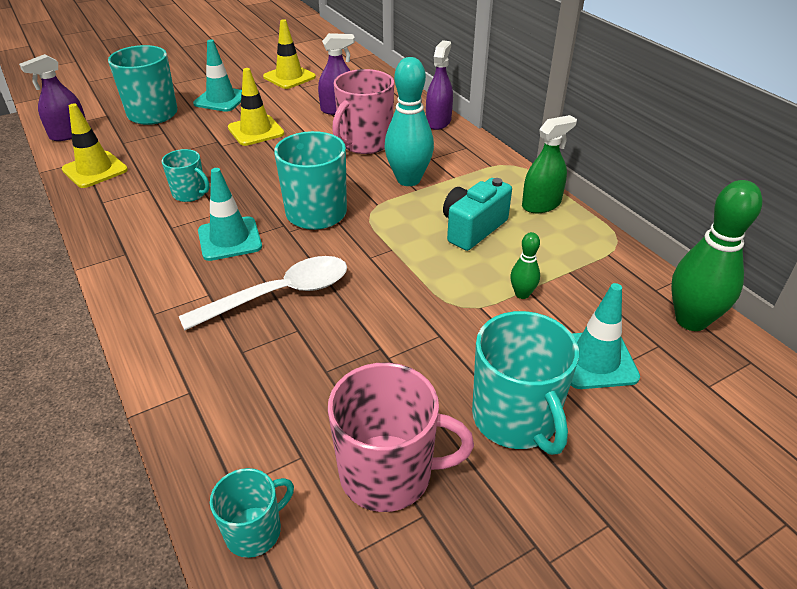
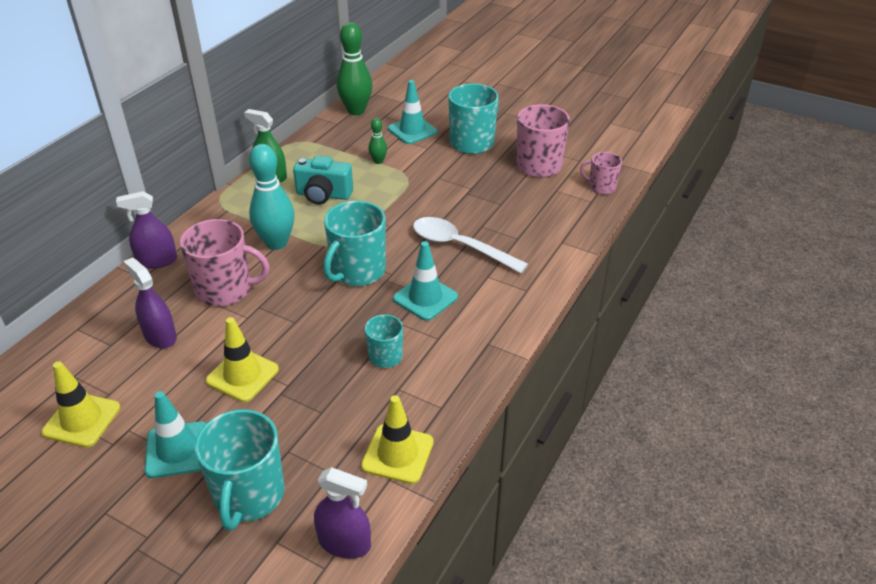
camera: 120 degrees left, 0 degrees up
(254, 531) = (601, 187): turquoise mug -> pink mug

